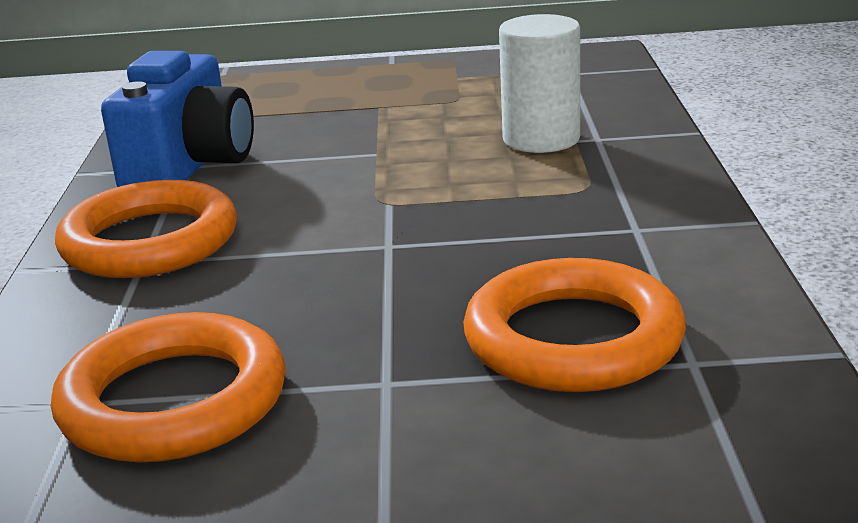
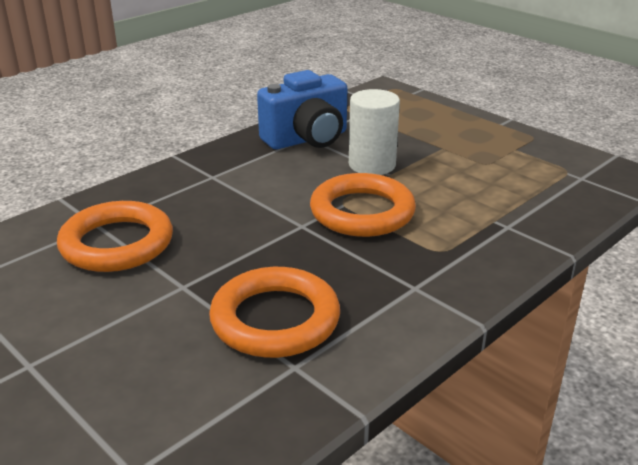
camera: 45 degrees right, 5 degrees up
(150, 242) = (230, 169): orange ring -> orange ring (362, 212)
(541, 139) = (478, 210): white cylinder -> white cylinder (372, 165)

